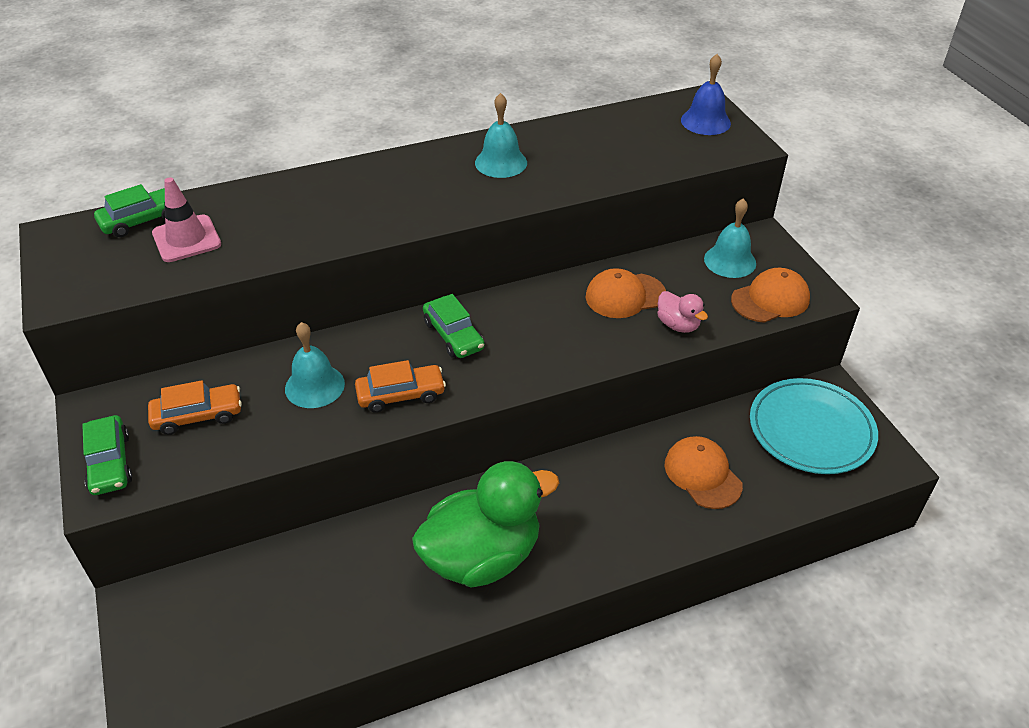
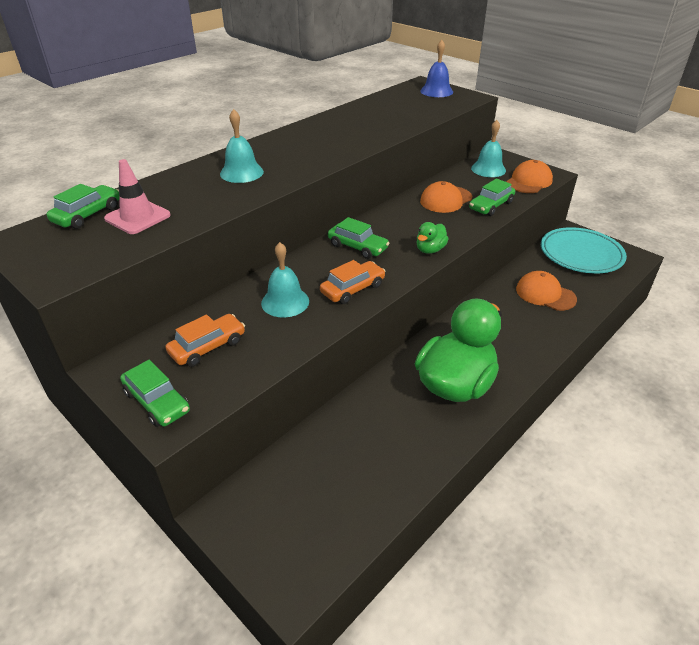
camera: 25 degrees left, 5 degrees down
(501, 162) = (333, 131): turquoise bell -> turquoise bell (241, 172)
(537, 369) = (430, 250): none -> green duck
(678, 325) = (491, 206): pink duck -> green car

